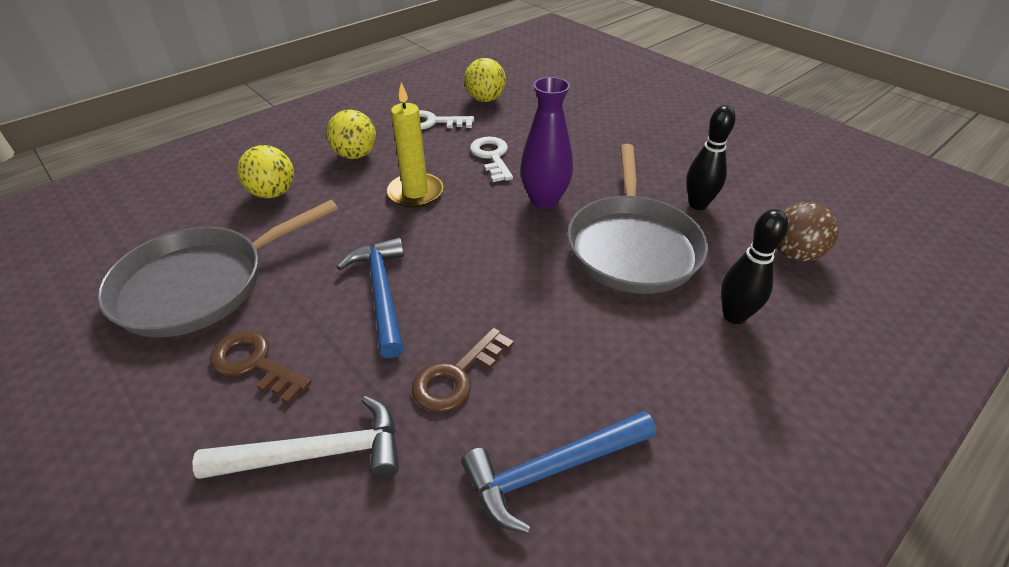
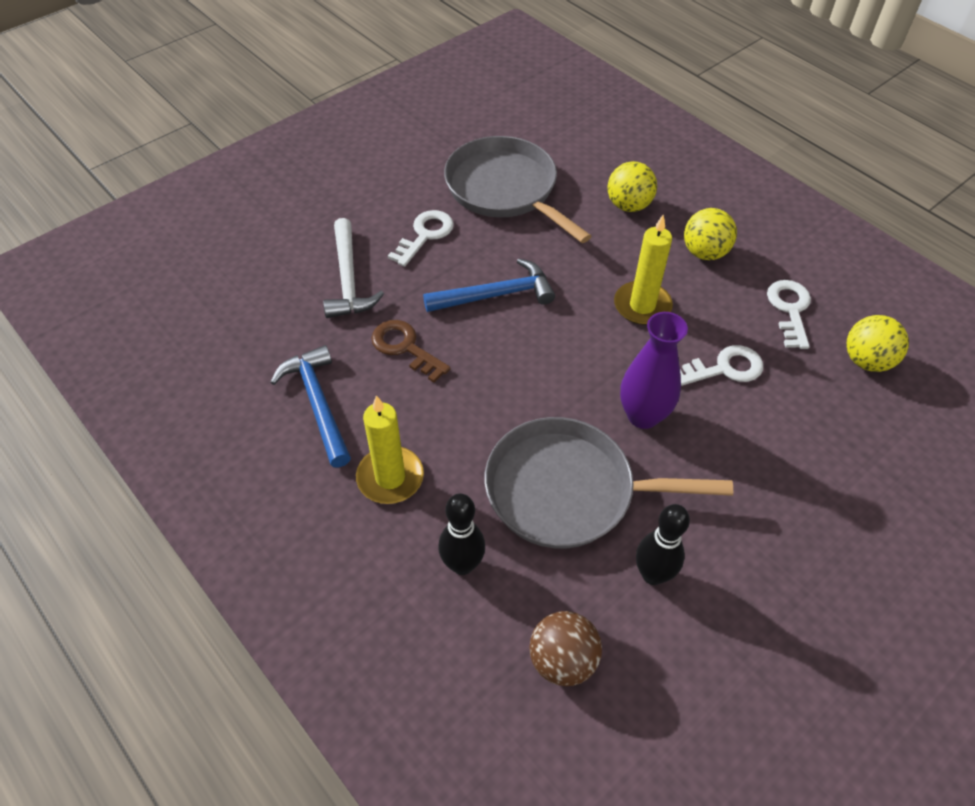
camera: 90 degrees right, 10 degrees up
(254, 363) = (425, 235): brown key -> white key
(650, 380) = (390, 477): none -> yellow candle

